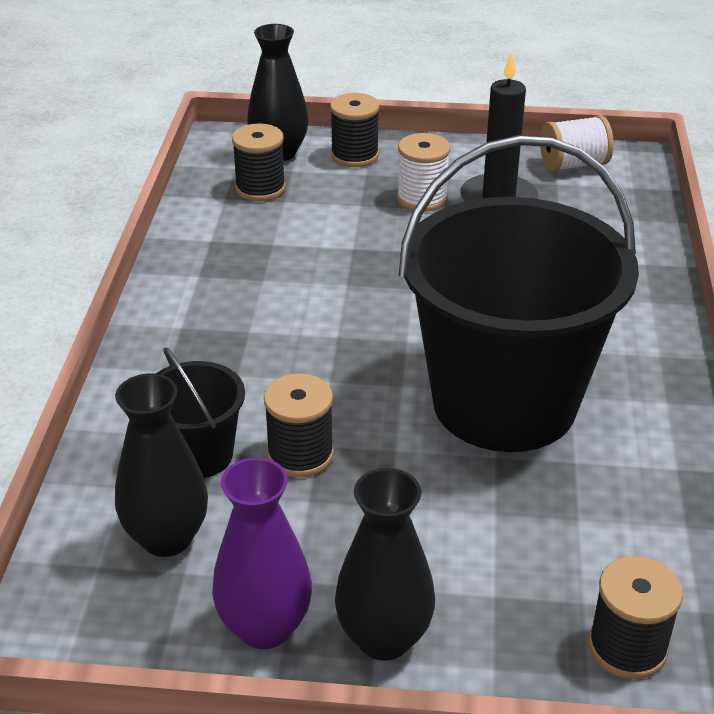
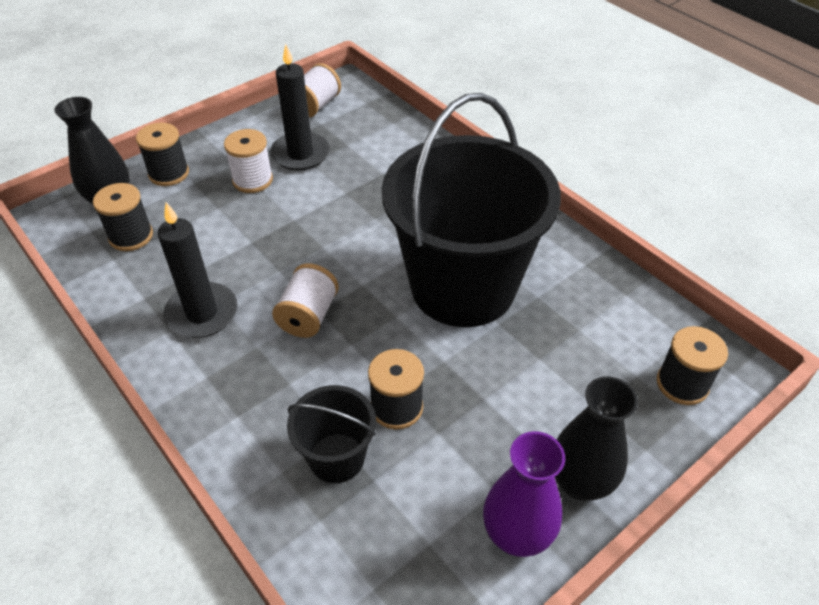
camera: 45 degrees left, 10 degrees up
(167, 538) = (390, 531): black vase -> none
(239, 279) = (202, 313): none -> black candle
(323, 334) = (308, 315): none -> white spool

